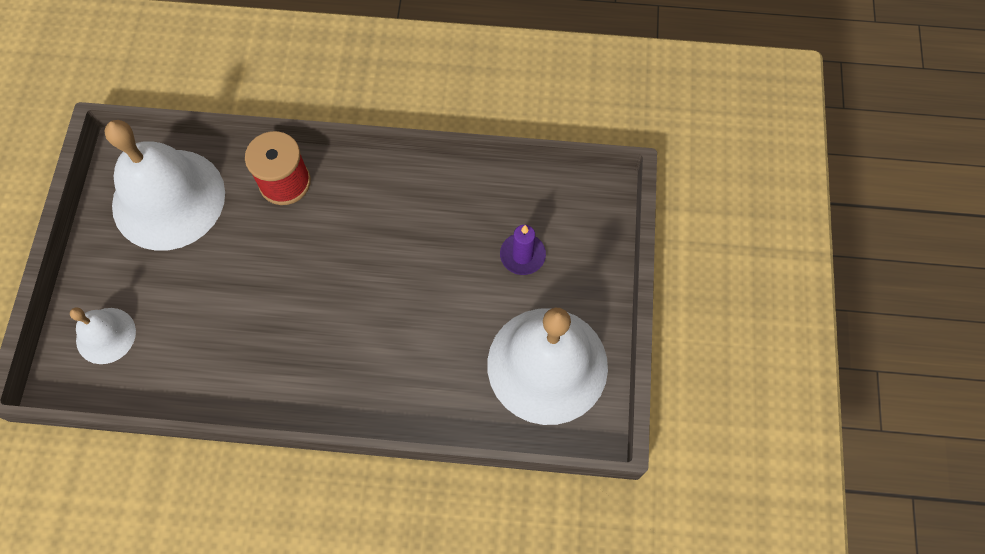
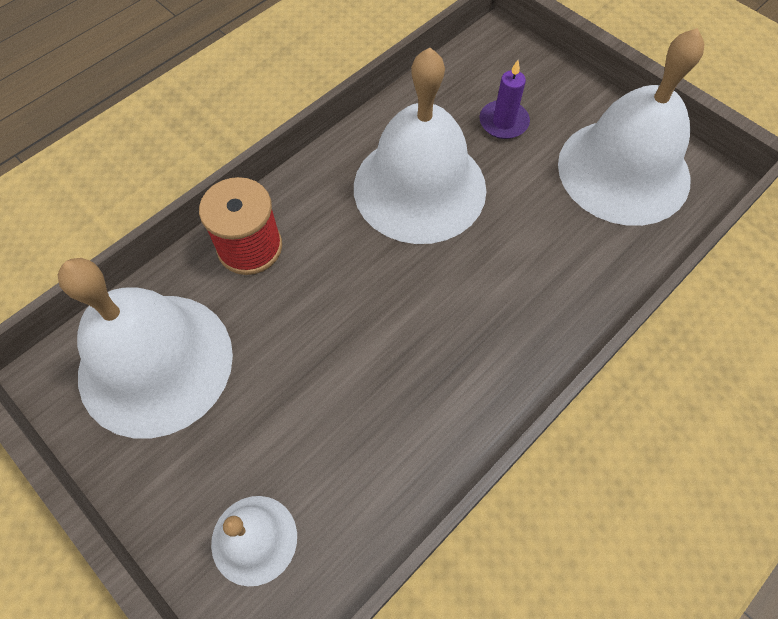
camera: 50 degrees left, 5 degrees down
(415, 243) = (419, 187): none -> white bell

